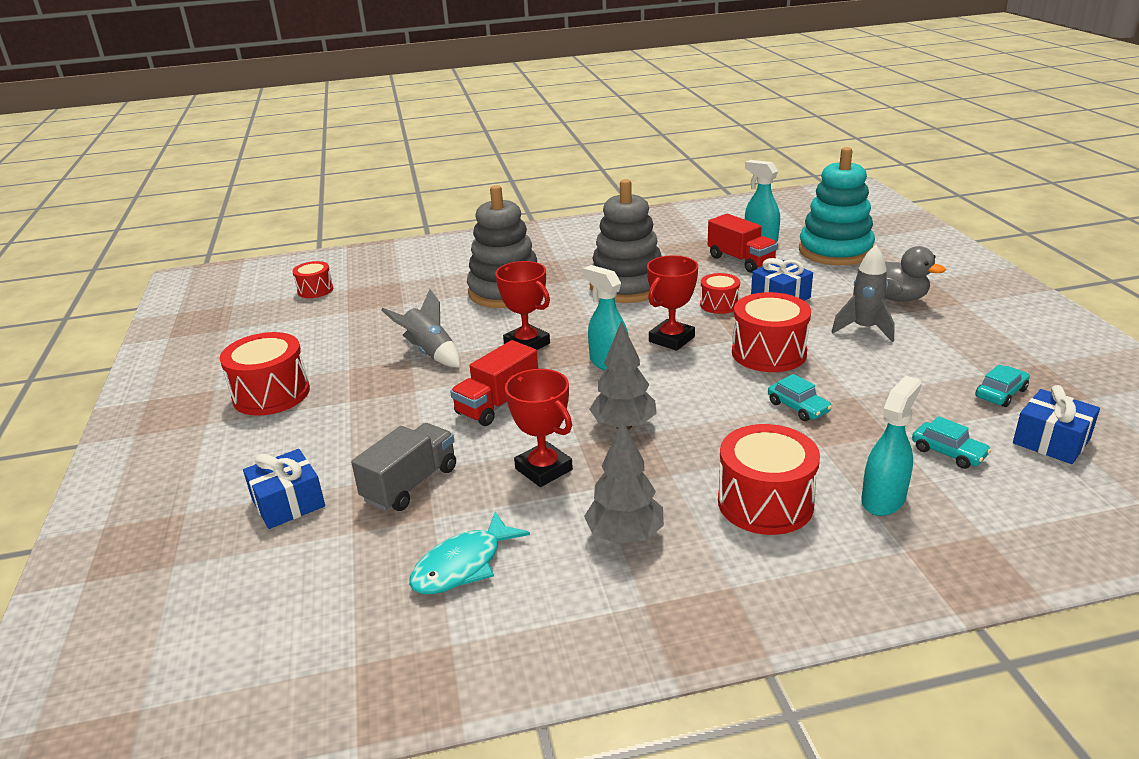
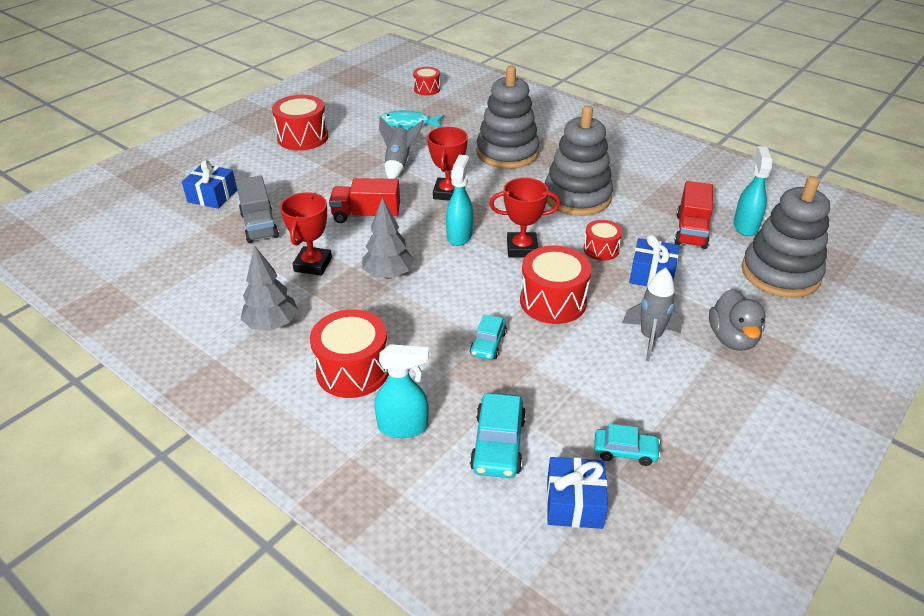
camera: 50 degrees right, 10 degrees up
(410, 484) = (259, 225): grey truck -> grey truck turned 75 degrees clockwise
(463, 565) = (203, 278): turquoise fish -> turquoise fish (408, 124)
(835, 251) = (780, 273): turquoise stacking toy -> grey stacking toy
(948, 452) = (498, 444): turquoise car -> turquoise car, size x1.56

